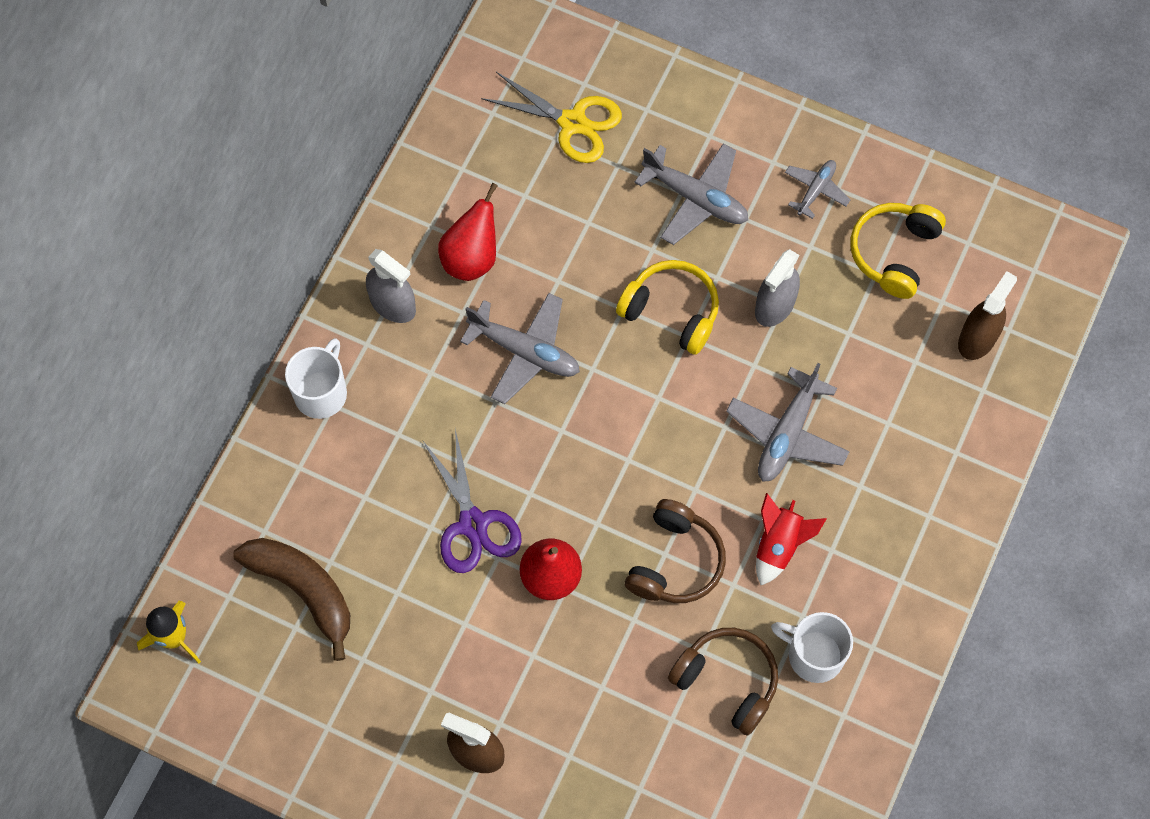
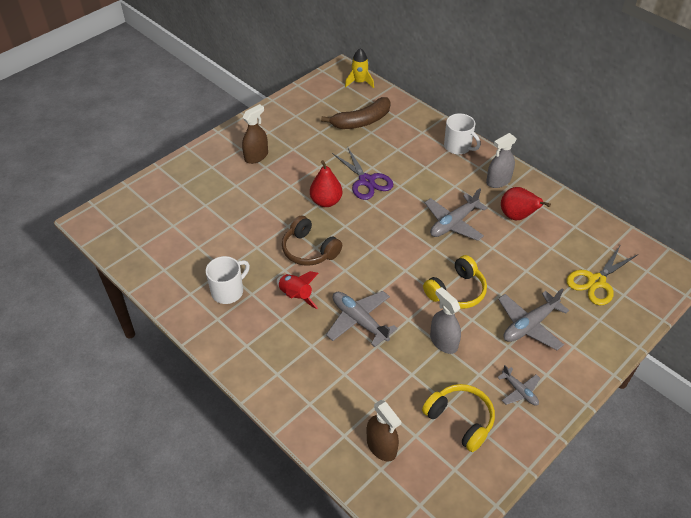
camera: 110 degrees right, 20 degrees down
(473, 524) = (366, 181): purple scissors -> purple scissors turned 120 degrees counterclockwise
(727, 681) = (236, 251): brown headphones -> none

